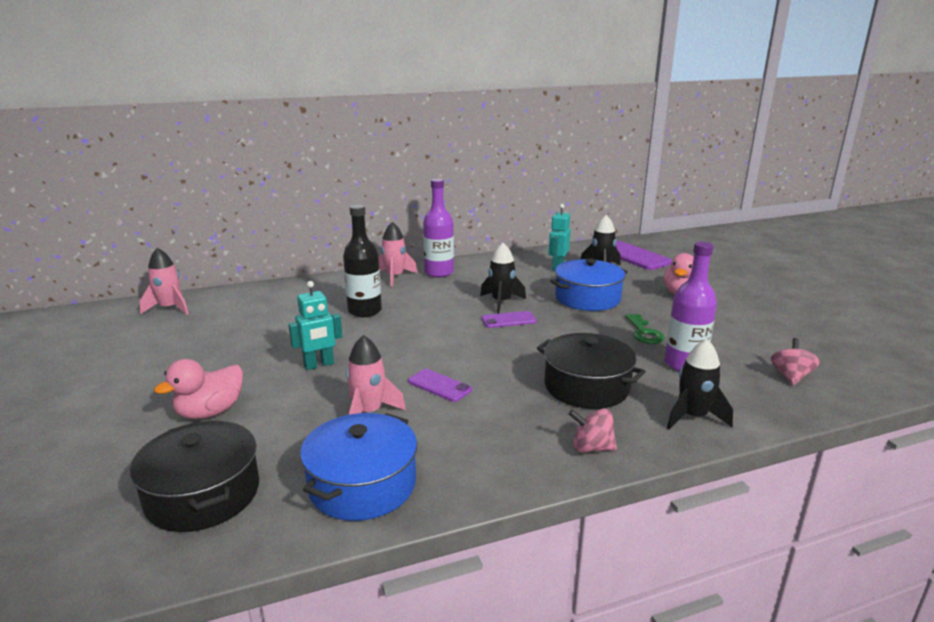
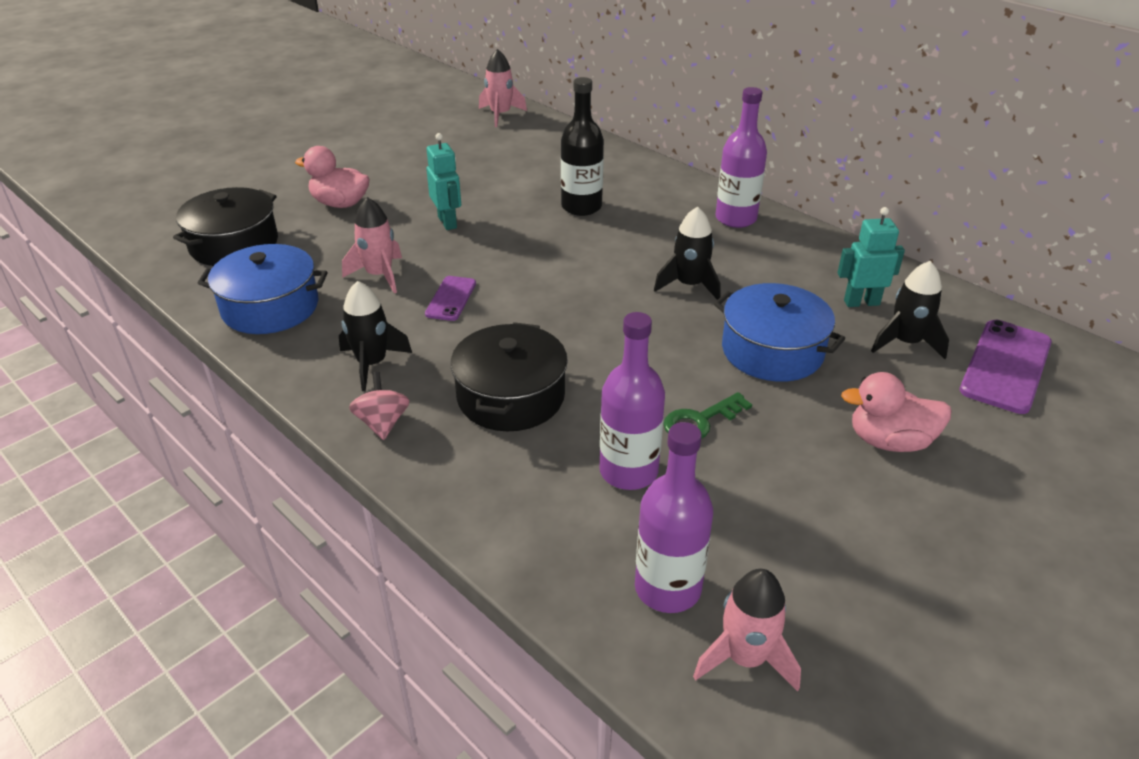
camera: 65 degrees right, 15 degrees up
(319, 365) = (447, 222): turquoise robot -> turquoise robot turned 150 degrees counterclockwise
(395, 277) = (690, 195): pink rocket -> pink rocket (745, 658)
(508, 320) = (642, 303): purple phone -> none
(693, 417) = (489, 493): black rocket -> black rocket (372, 364)
(790, 376) = (667, 588): pink spinning top -> purple bottle

